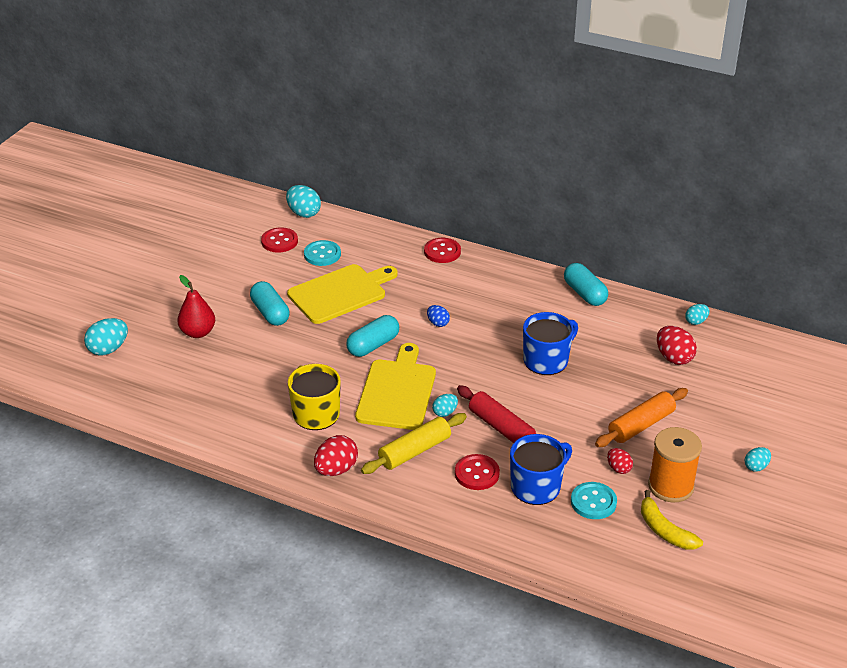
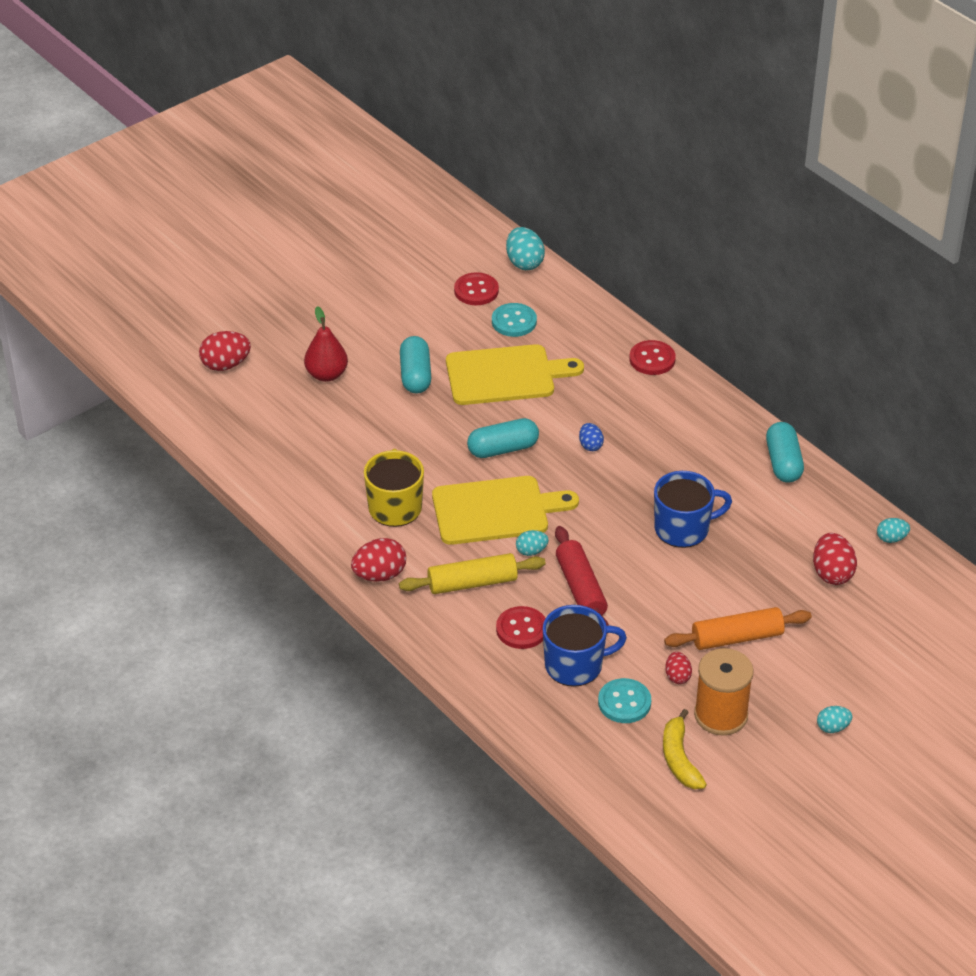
camera: 25 degrees right, 5 degrees up
(108, 349) = (225, 365): turquoise egg -> red egg
(397, 391) = (496, 511): yellow cutting board -> yellow cutting board turned 45 degrees clockwise

